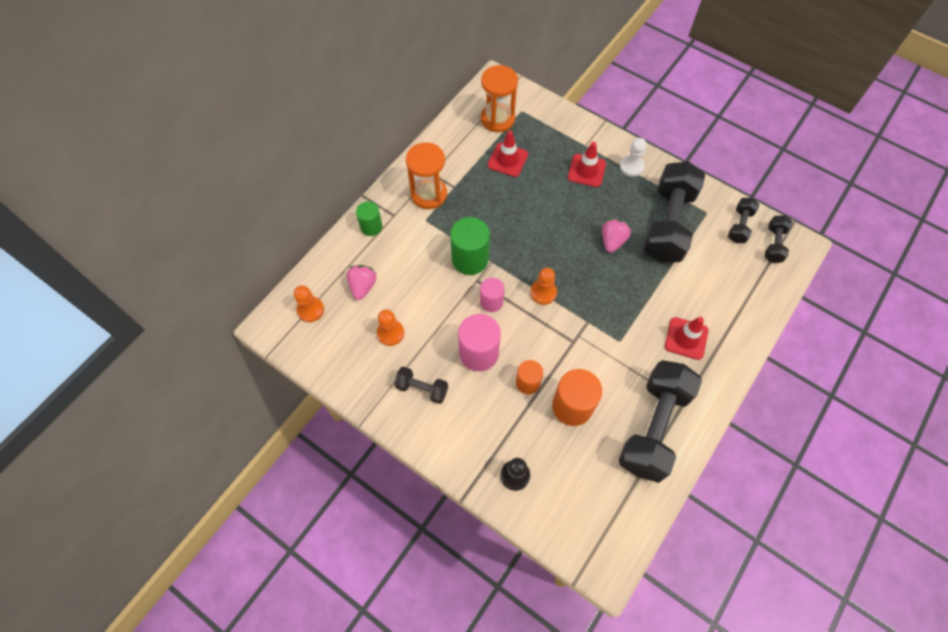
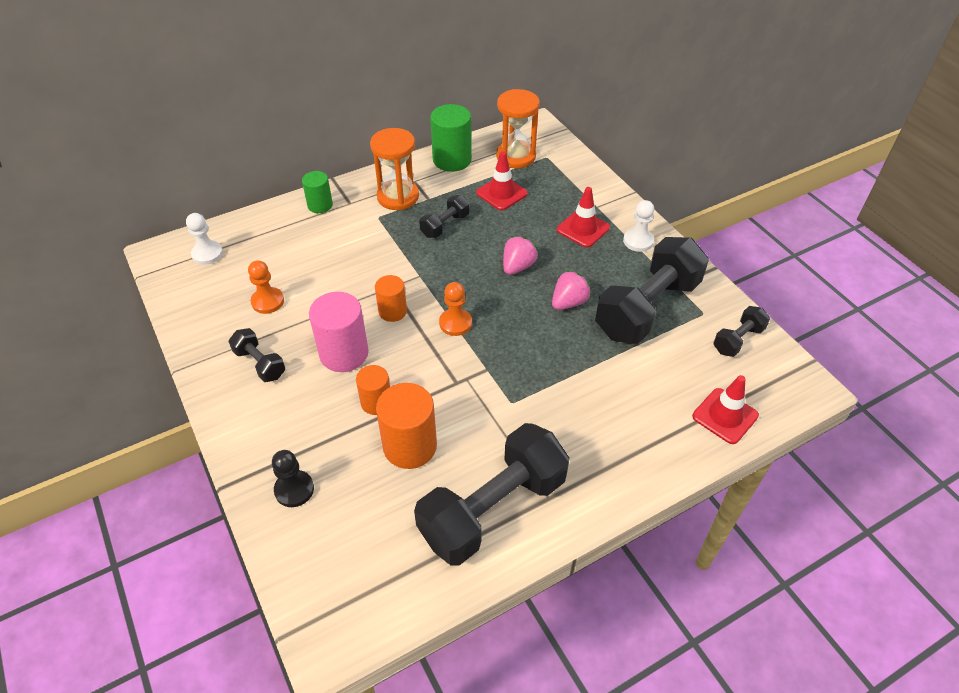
camera: 25 degrees right, 15 degrees down
(310, 310) = (207, 254): orange pawn -> white pawn
(363, 286) = (272, 252): pink strawberry -> pink strawberry (518, 266)
(470, 259) = (398, 265): green cylinder -> green cylinder (452, 160)
(491, 302) = (392, 311): pink cylinder -> orange cylinder
(686, 338) = (595, 430): red traffic cone -> red traffic cone (725, 416)
(773, 244) = (772, 374): black dumbbell -> black dumbbell (445, 225)

